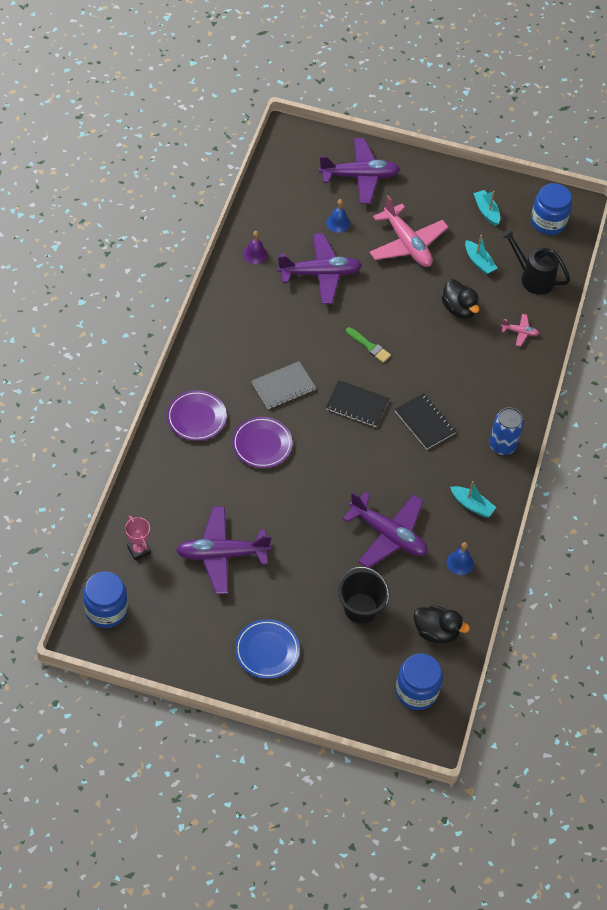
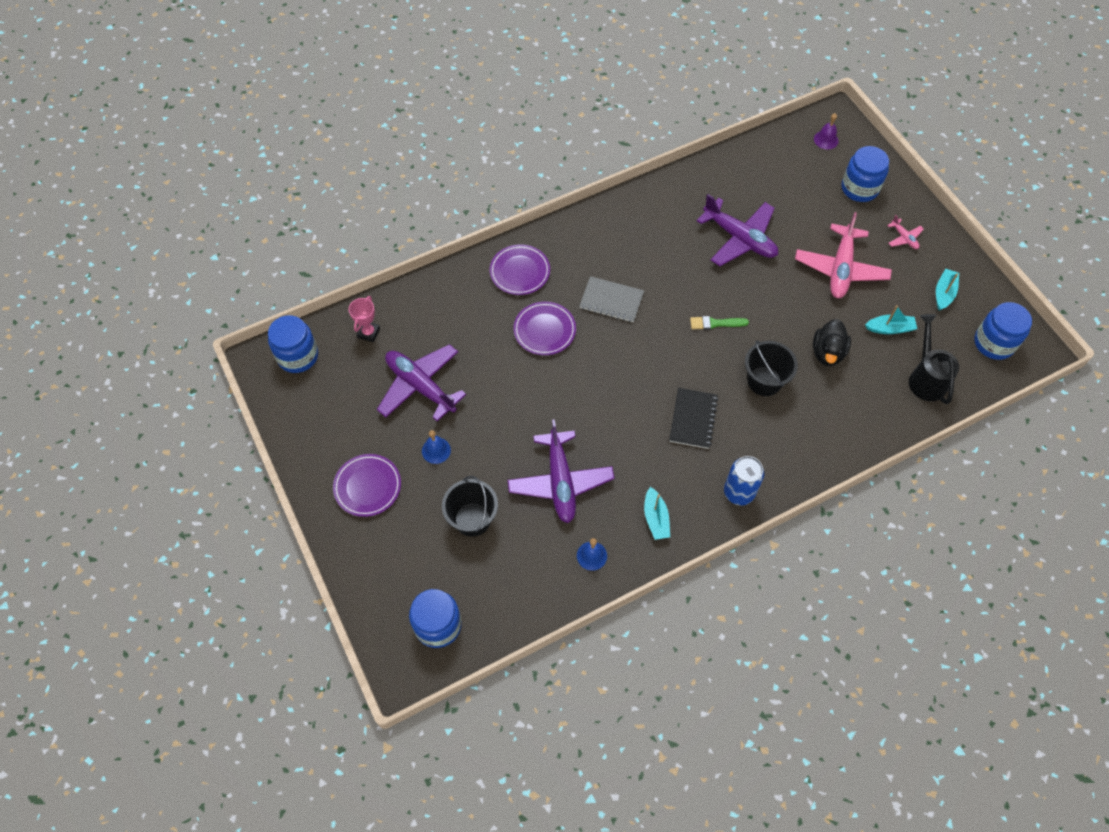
camera: 50 degrees right, 5 degrees up
(255, 254) = (704, 186): purple bell -> purple bell (826, 140)
(267, 650) = (367, 487): blue plate -> purple plate
(338, 223) = (799, 211): blue bell -> blue bell (436, 450)
(357, 405) = (653, 360): black notebook -> none
(359, 176) = (859, 188): purple plane -> blue jar
(369, 346) = (715, 323): green brush -> green brush turned 90 degrees clockwise
(436, 632) = (508, 593): black duck -> none
(441, 360) = (764, 381): none -> black bucket
(479, 262) = (889, 328): turquoise boat -> turquoise boat turned 105 degrees counterclockwise
(520, 332) = (862, 413): pink plane -> pink plane (904, 238)

